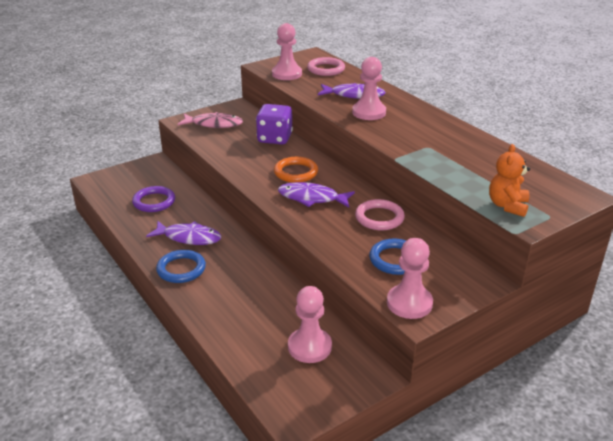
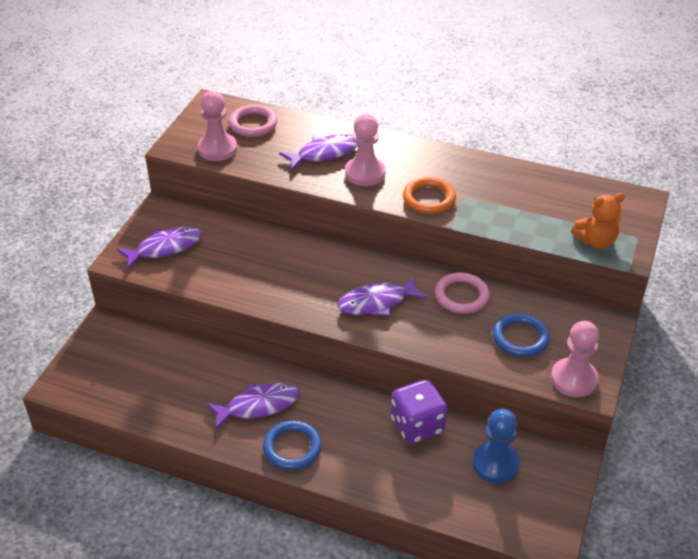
camera: 35 degrees left, 10 degrees up
(154, 202) = (168, 380): purple ring -> none
(214, 124) = (165, 248): pink fish -> purple fish
(274, 138) = (256, 239): purple dice -> purple dice (417, 426)
(296, 172) = (327, 276): orange ring -> orange ring (429, 198)
(309, 347) = (495, 464): pink pawn -> blue pawn
(507, 206) = (595, 241): orange teddy bear -> orange teddy bear turned 90 degrees counterclockwise

